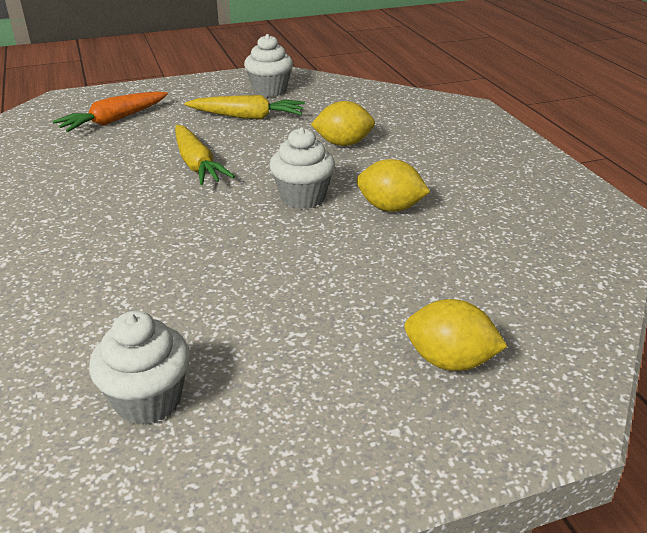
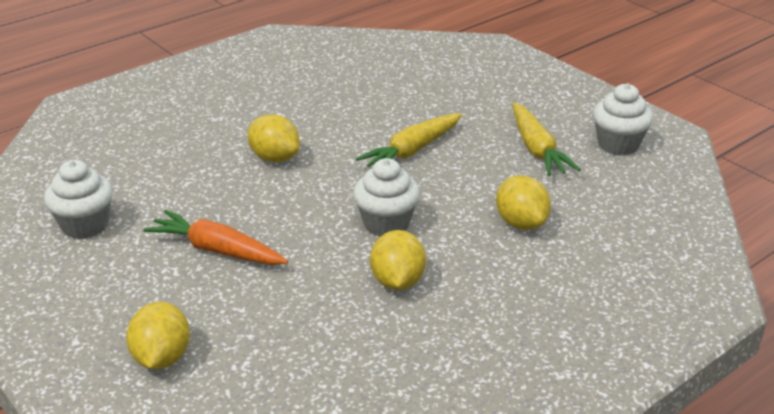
camera: 70 degrees right, 0 degrees up
(114, 120) = (467, 83): orange carrot -> orange carrot (217, 250)
(133, 236) = (275, 158): none -> yellow lemon

